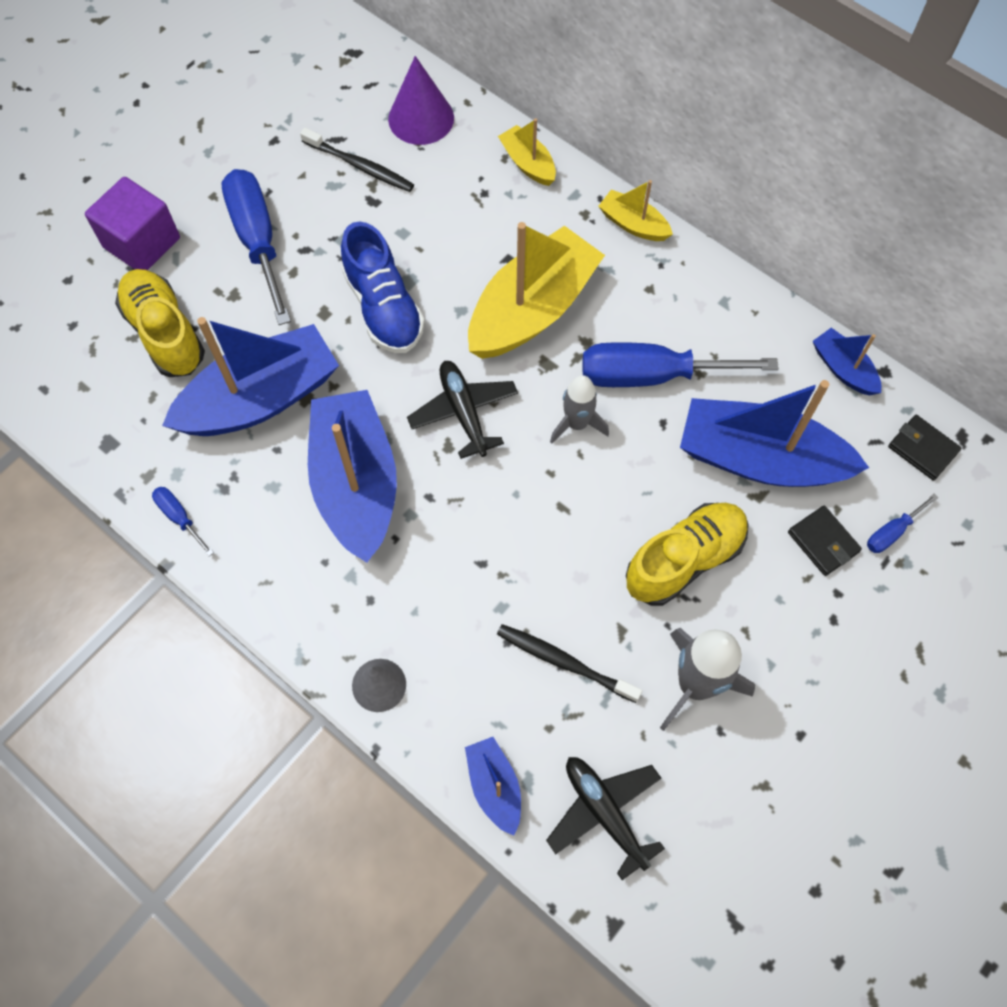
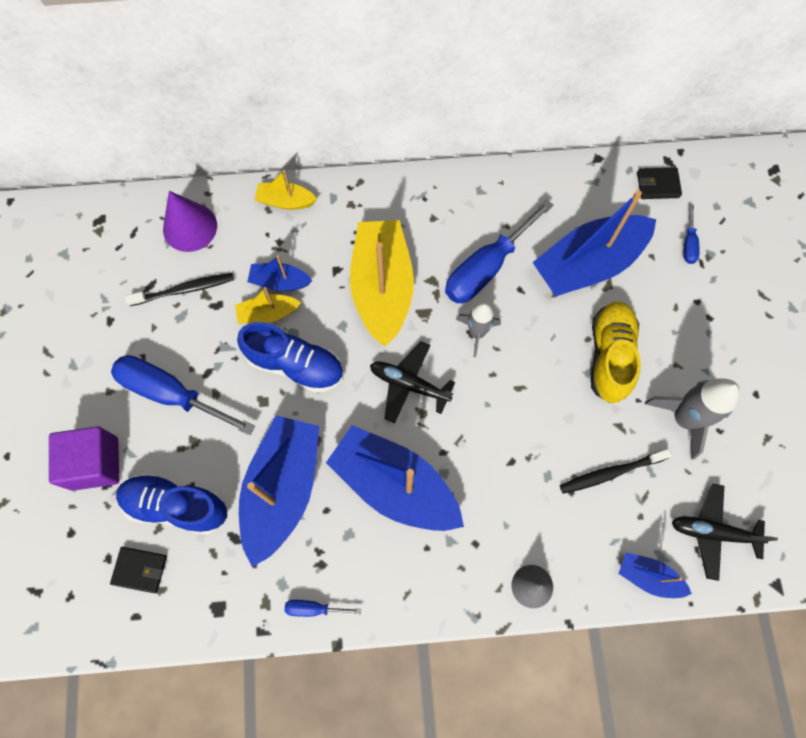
camera: 45 degrees left, 5 degrees up
(165, 333) = (176, 506): yellow shoe -> blue shoe
(633, 224) = (384, 187): yellow boat -> yellow boat (268, 313)
(823, 542) = (663, 280): black wallet -> black wallet (140, 570)
(843, 369) = (577, 175): blue boat -> blue boat (280, 282)

